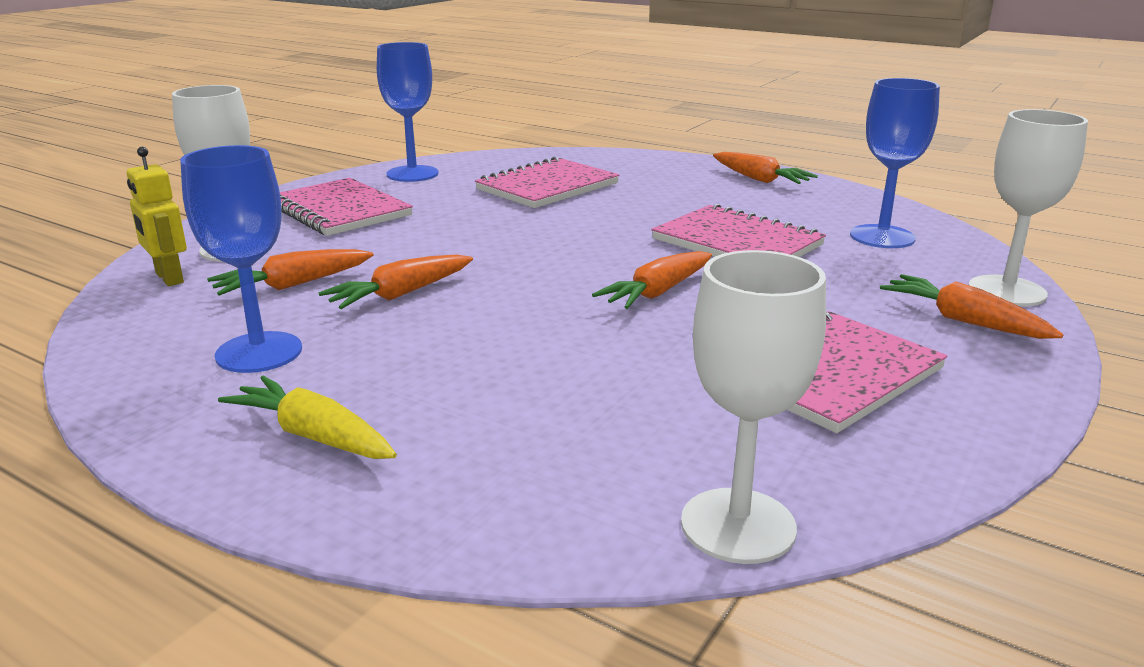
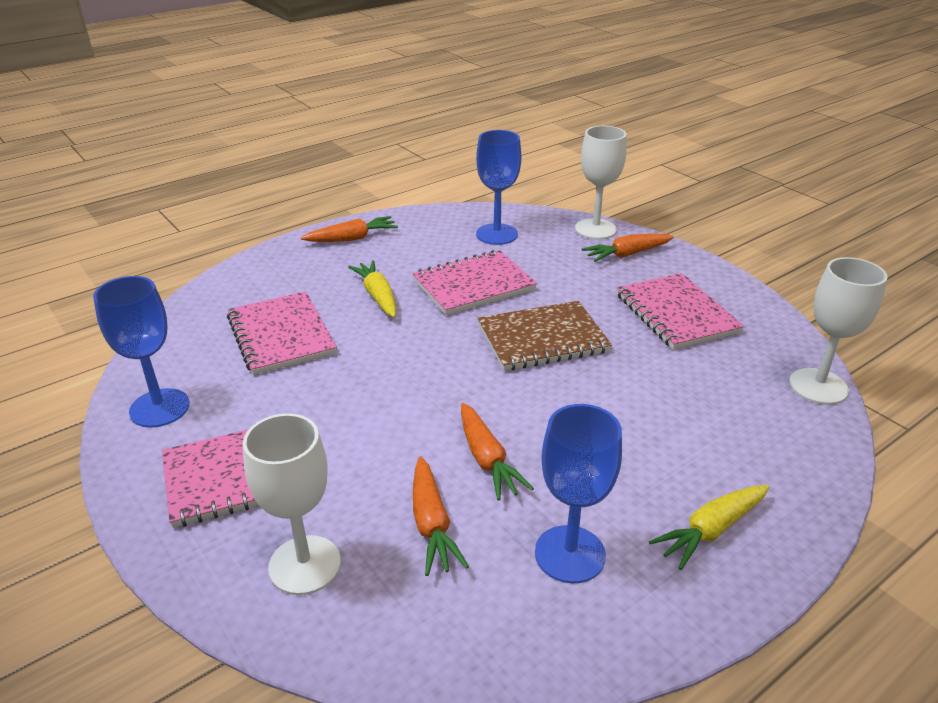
camera: 70 degrees left, 10 degrees up
(169, 278) = (361, 621): yellow robot -> none
(657, 207) = (378, 296): none -> yellow carrot
(657, 292) = (542, 339): orange carrot -> brown notebook

